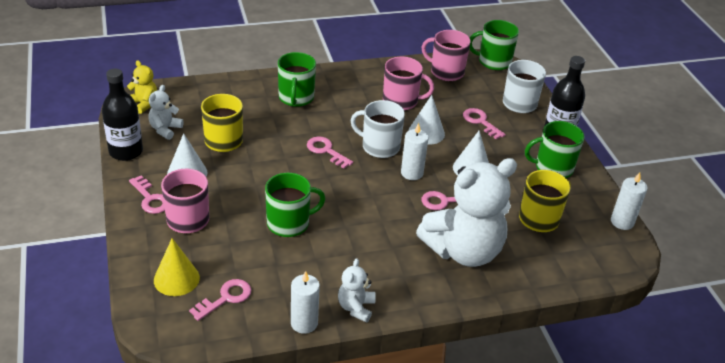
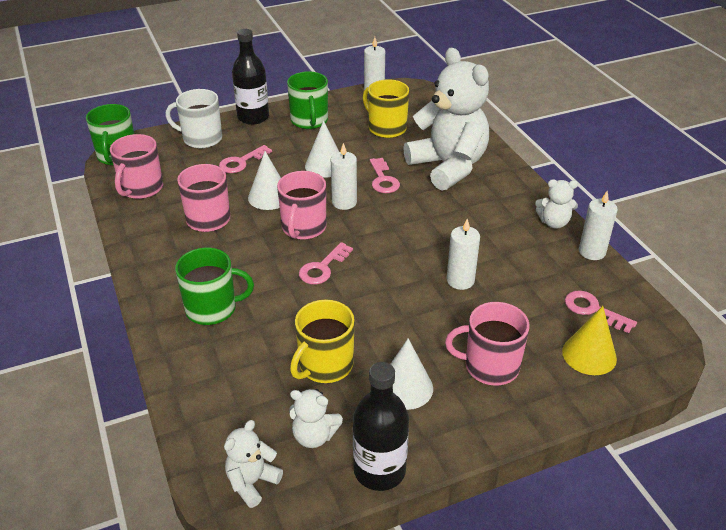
camera: 95 degrees left, 0 degrees up
(143, 104) = (252, 482): yellow teddy bear -> white teddy bear
(150, 199) = (469, 413): pink key -> none
(289, 223) = (460, 280): green mug -> white candle
(379, 147) = (303, 228): white mug -> pink mug

